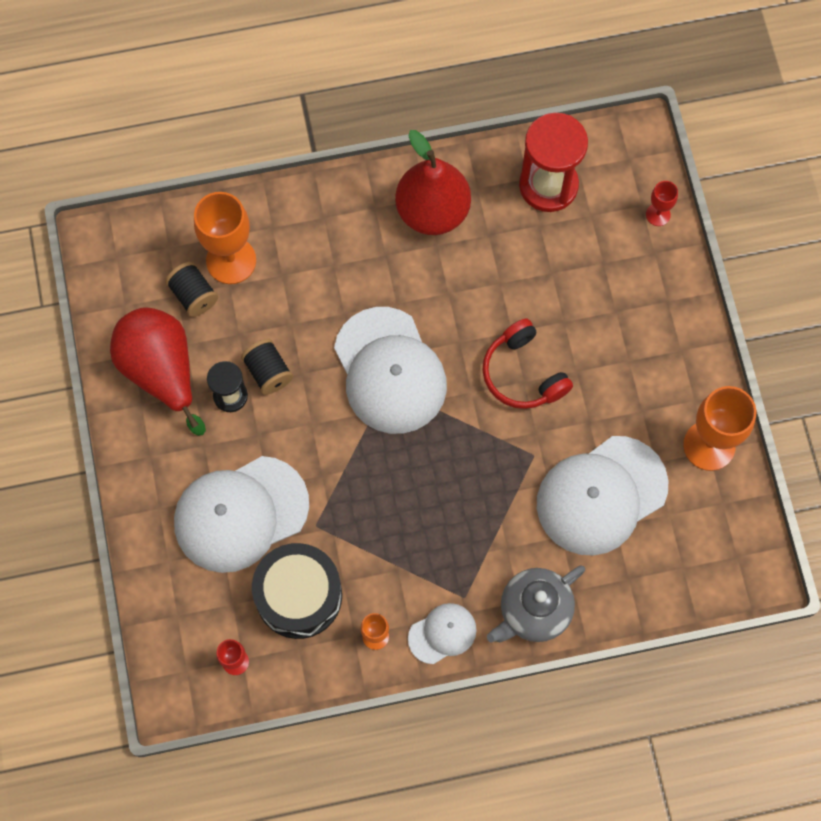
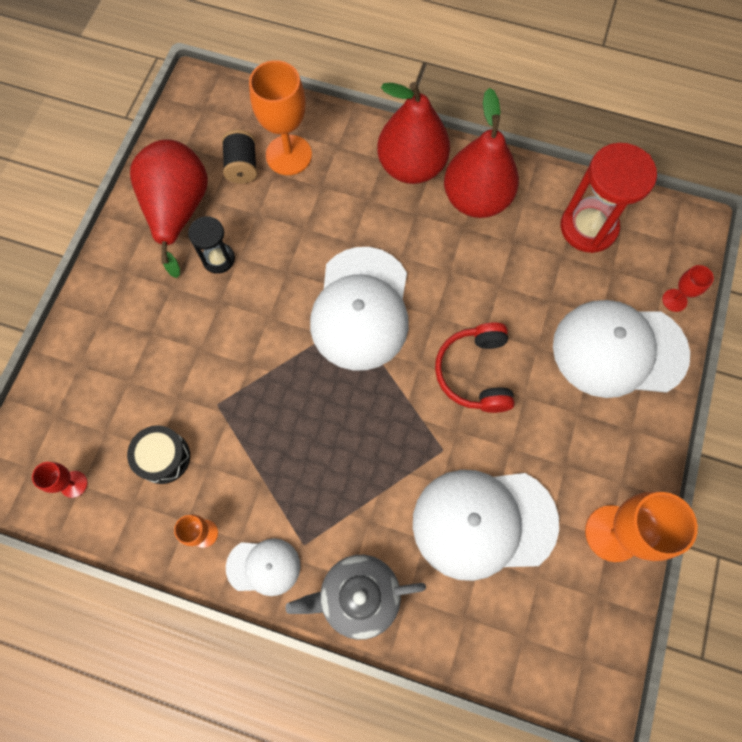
camera: 30 degrees right, 0 degrees up
(240, 514) = (162, 359): white cap -> white cap (619, 350)
(268, 372) = (261, 256): black spool -> none
(299, 595) = (163, 457): black drum -> black drum, size x0.61
(354, 211) = (411, 166): none -> red pear

